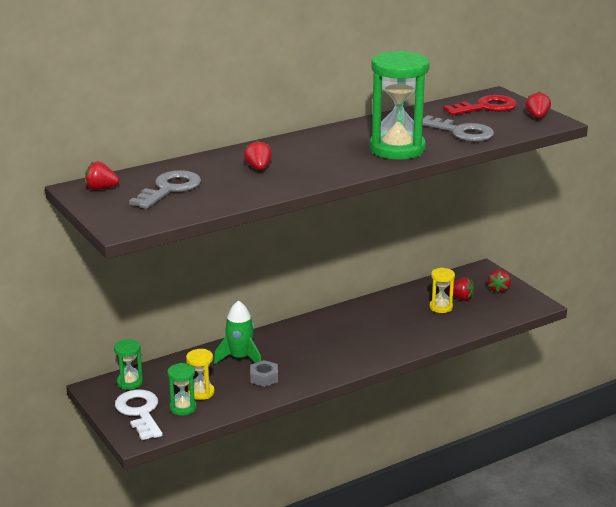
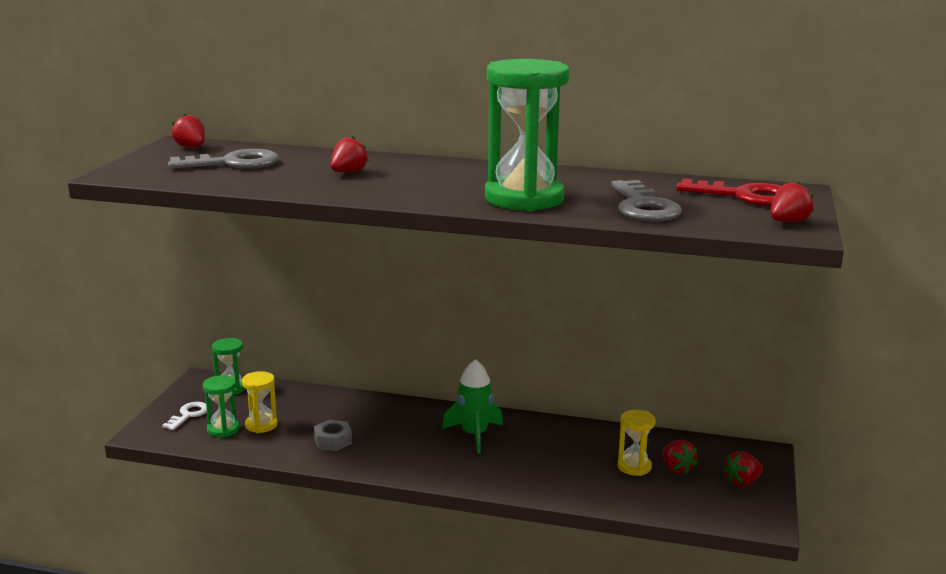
camera: 45 degrees right, 5 degrees down
(140, 412) = (189, 415): white key -> white key, size x0.57
(240, 358) = (349, 414): green rocket -> green rocket (474, 435)

